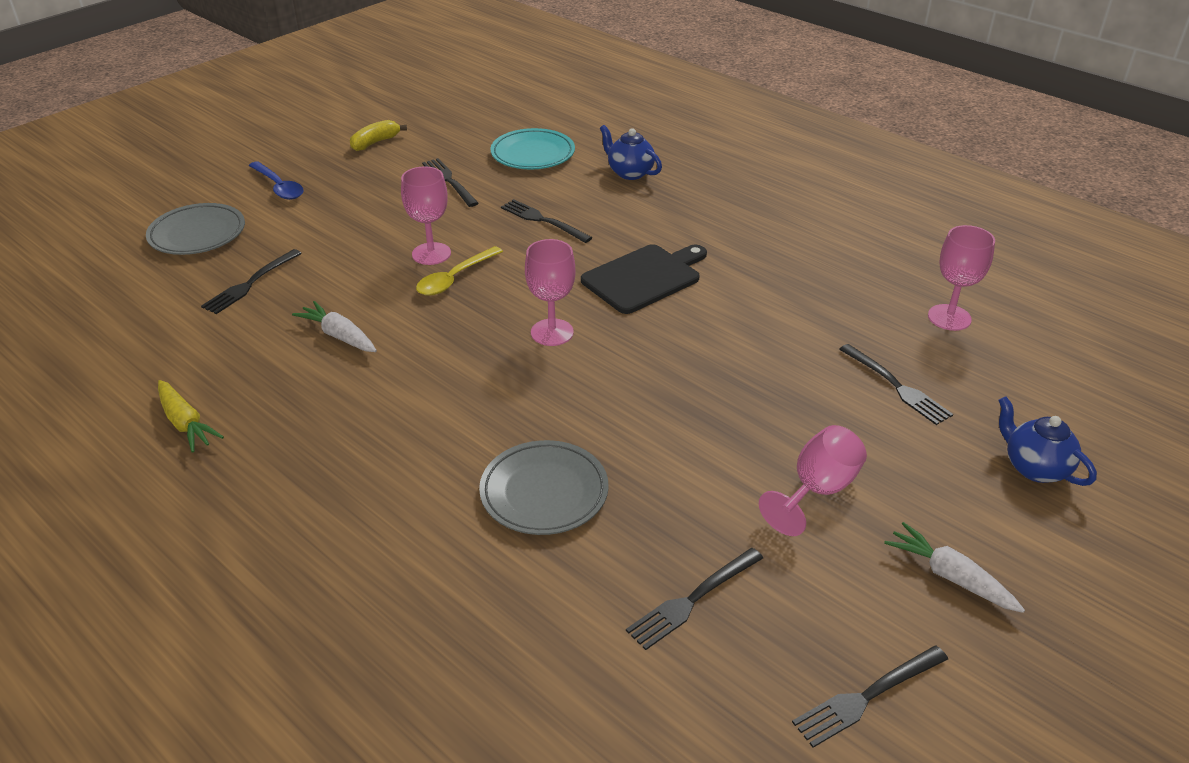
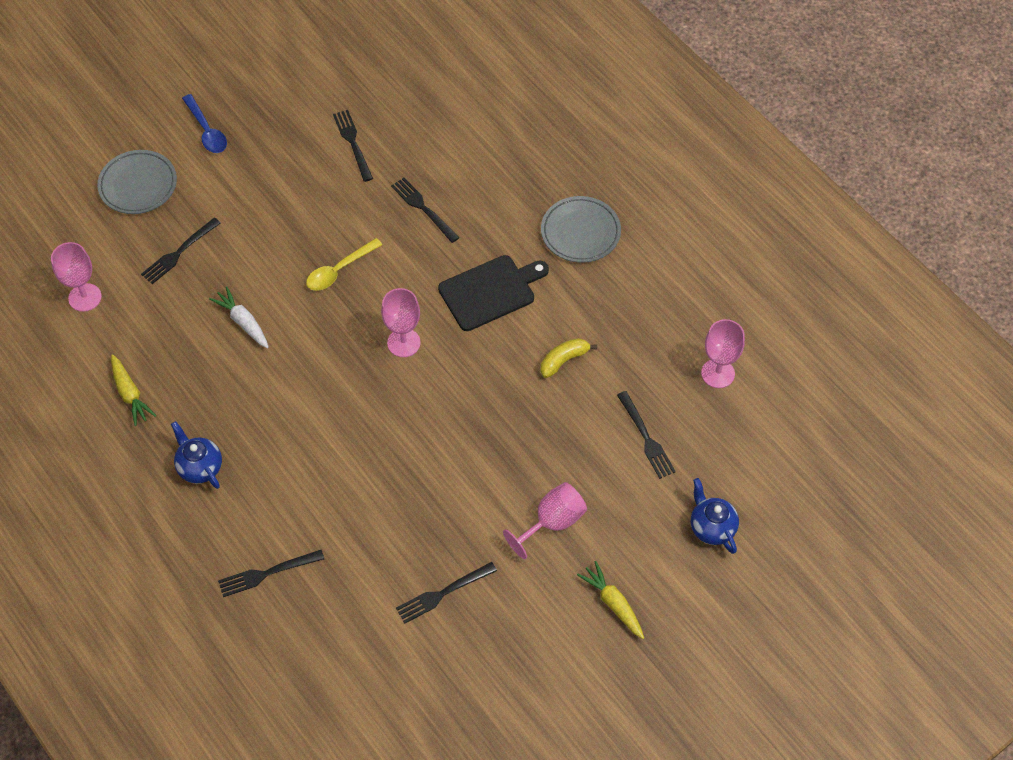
camera: 10 degrees right, 20 degrees up
(375, 142) = (295, 77): yellow banana -> yellow banana (563, 360)
(431, 254) = (324, 237): pink goblet -> pink goblet (85, 297)
(533, 154) = (433, 114): turquoise plate -> none
(544, 492) = (367, 494): grey plate -> grey plate (580, 232)
(629, 173) = (513, 153): blue teapot -> blue teapot (200, 467)
(867, 697) = (526, 676): black fork -> black fork (267, 574)
(950, 576) = (613, 603): white carrot -> yellow carrot

